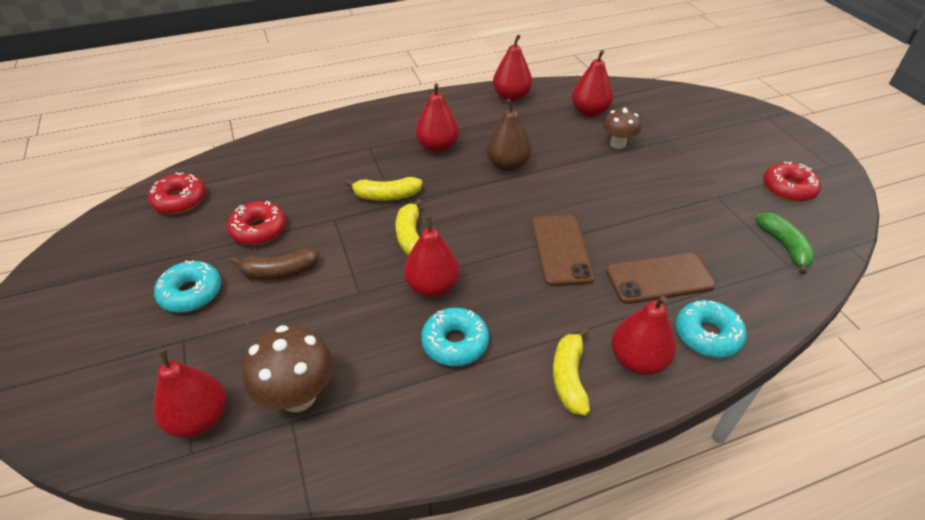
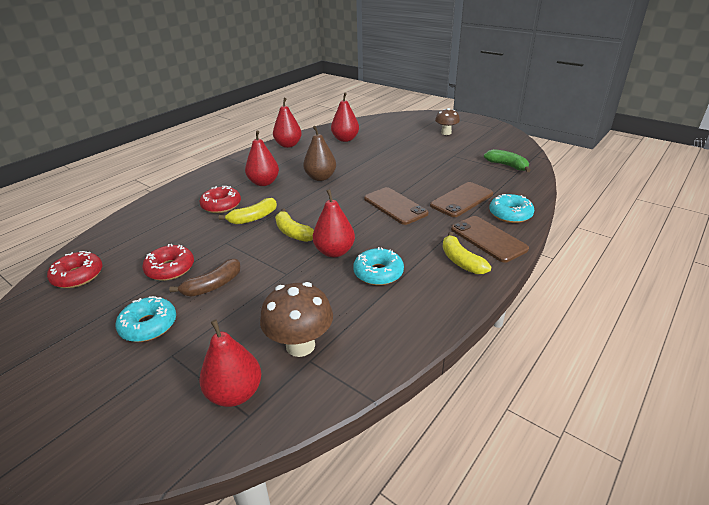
camera: 30 degrees left, 10 degrees down
(617, 144) = (377, 149): brown mushroom -> brown mushroom (446, 133)
(637, 360) = (488, 239): red pear -> brown phone
(788, 189) = (484, 142): red donut -> red donut (221, 205)

